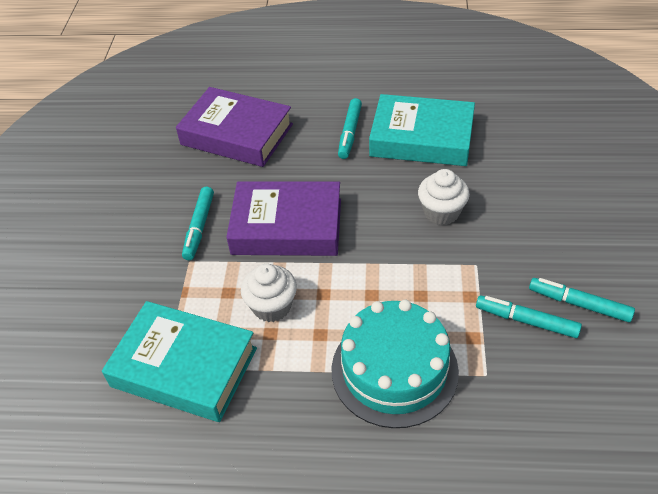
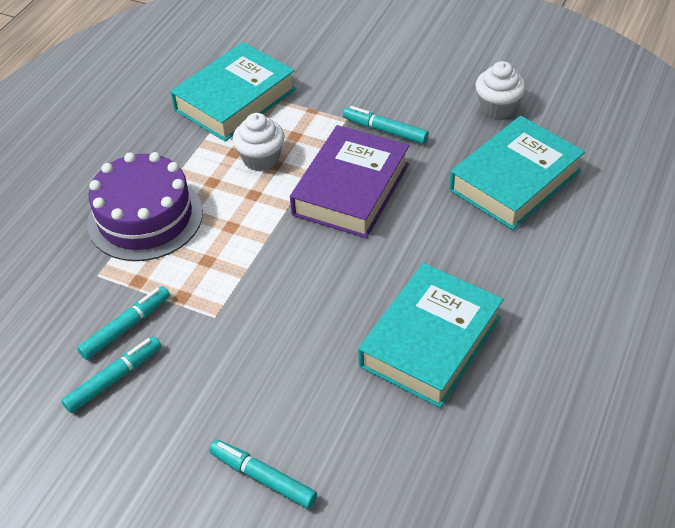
camera: 110 degrees right, 0 degrees up
(236, 134) = (515, 180): purple book -> turquoise book
(350, 133) = (472, 276): turquoise marker -> turquoise marker (263, 478)
(394, 370) = (145, 217): turquoise cake -> purple cake
(441, 212) = (300, 315): white cupcake -> white cupcake (498, 107)

